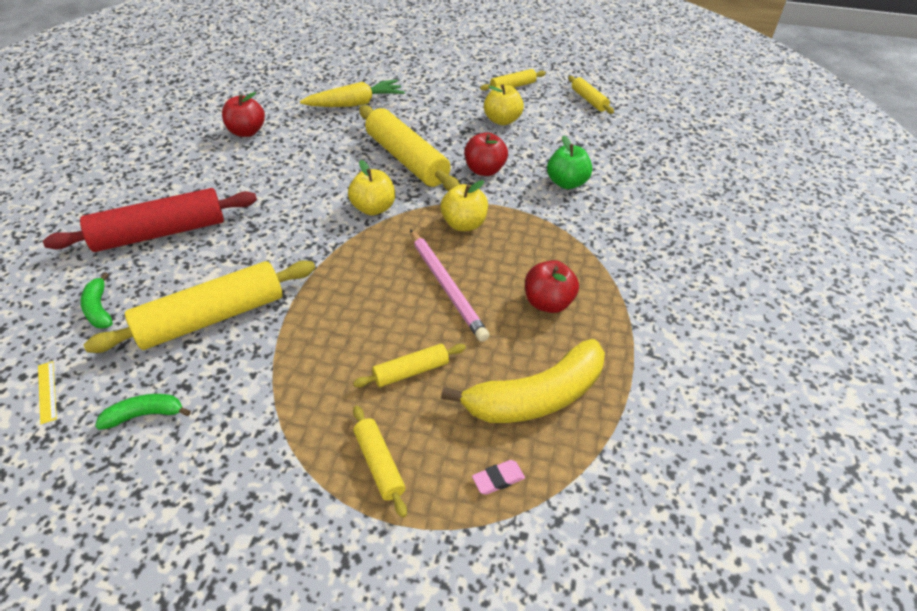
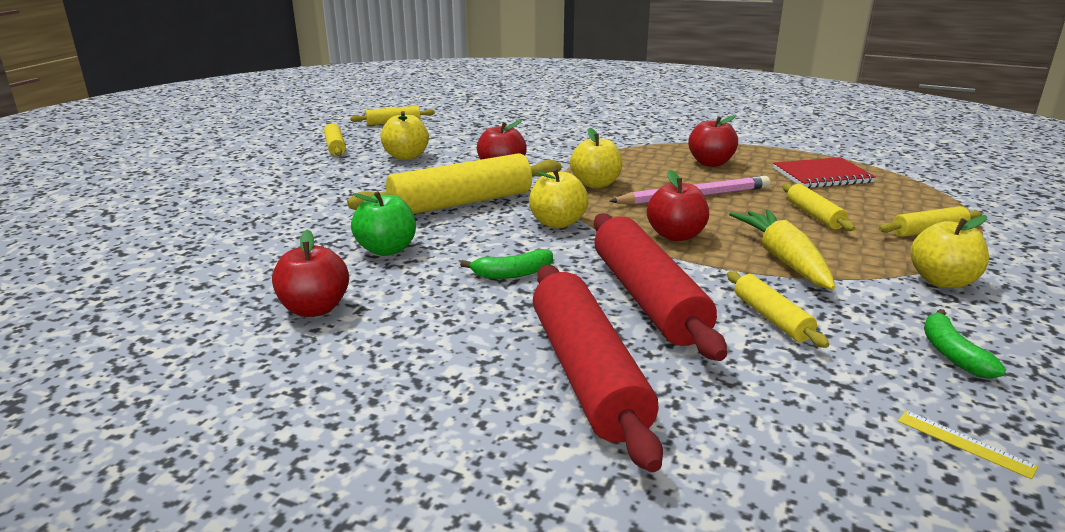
camera: 80 degrees left, 20 degrees down
(47, 391) = (964, 443): yellow ruler -> yellow ruler turned 60 degrees clockwise
(99, 309) = (778, 416): green banana -> green banana (512, 274)
(212, 318) = (772, 318): yellow rolling pin -> yellow rolling pin, size x0.50
(247, 256) = (648, 298): none -> red rolling pin
(263, 443) = (942, 281): none -> yellow apple
(354, 272) = (676, 235): none -> red apple
(355, 104) = (297, 227): yellow carrot -> yellow carrot (783, 259)
(498, 479) = (912, 192): pink eraser -> none
(536, 397) = (822, 175): yellow banana -> red notebook
(567, 183) = (537, 143): green apple -> green apple (387, 249)

